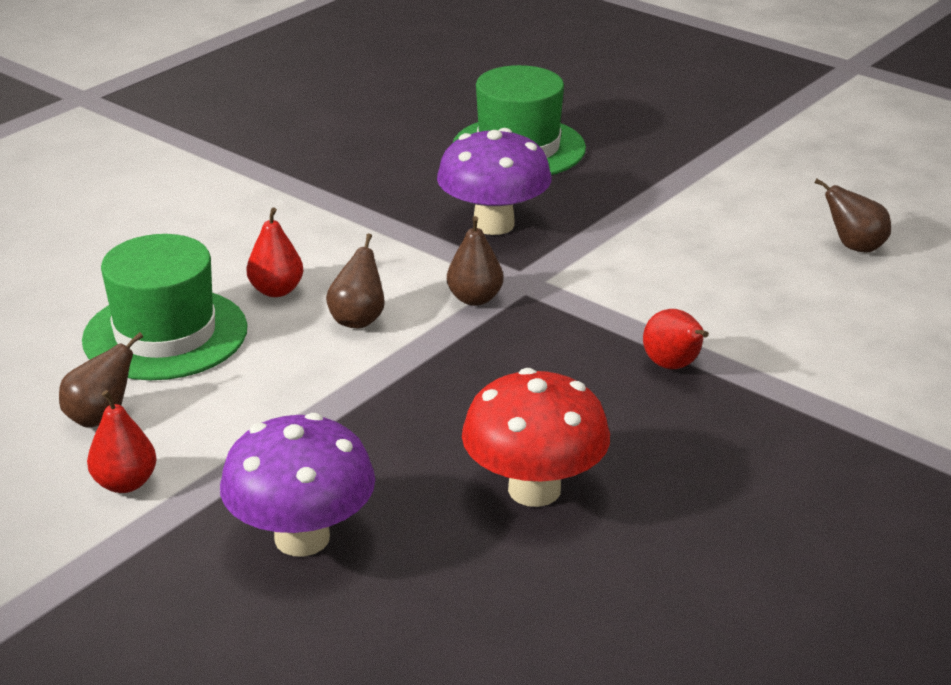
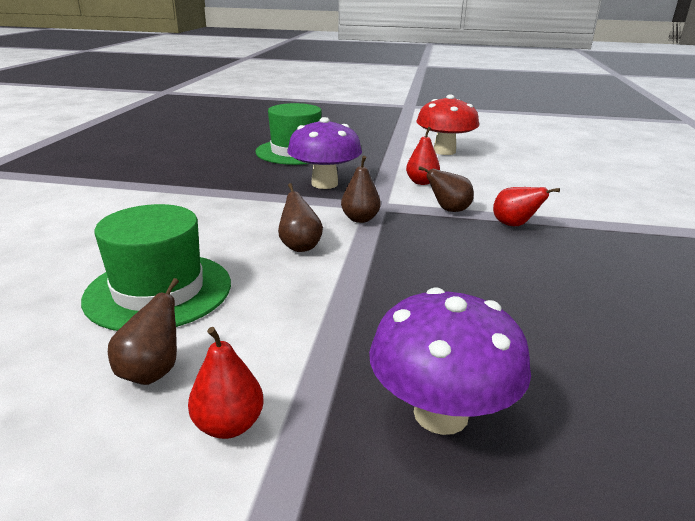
camera: 30 degrees left, 5 degrees down
(276, 290) = (222, 243): red pear -> red pear (421, 182)
(534, 489) = (546, 314): red mushroom -> red mushroom (444, 151)
(854, 247) = (511, 160): brown pear -> brown pear (448, 210)

